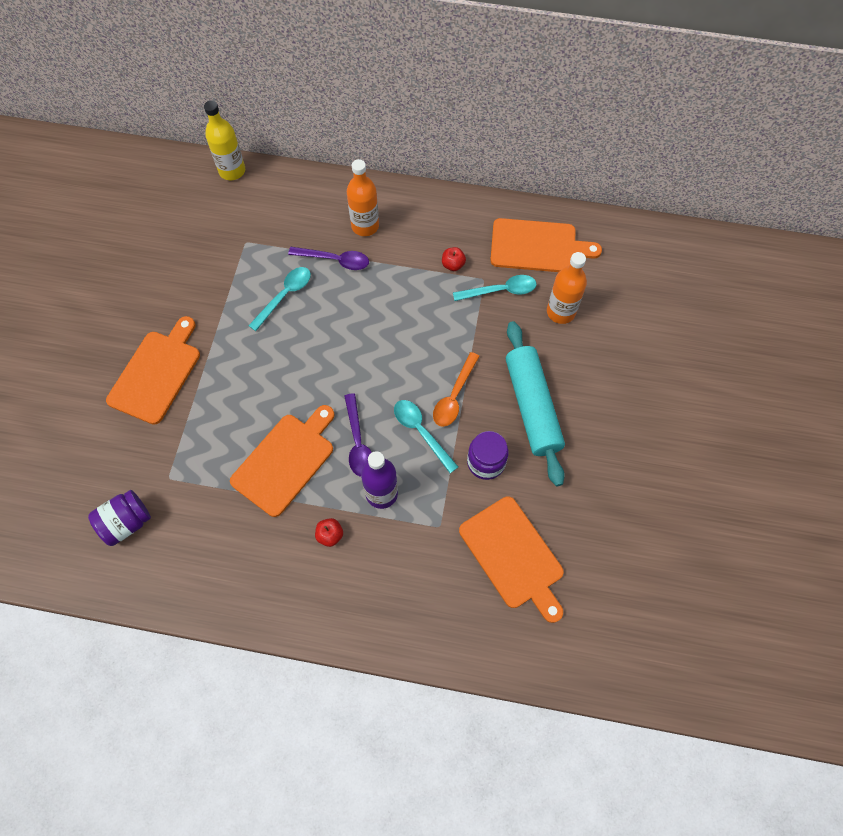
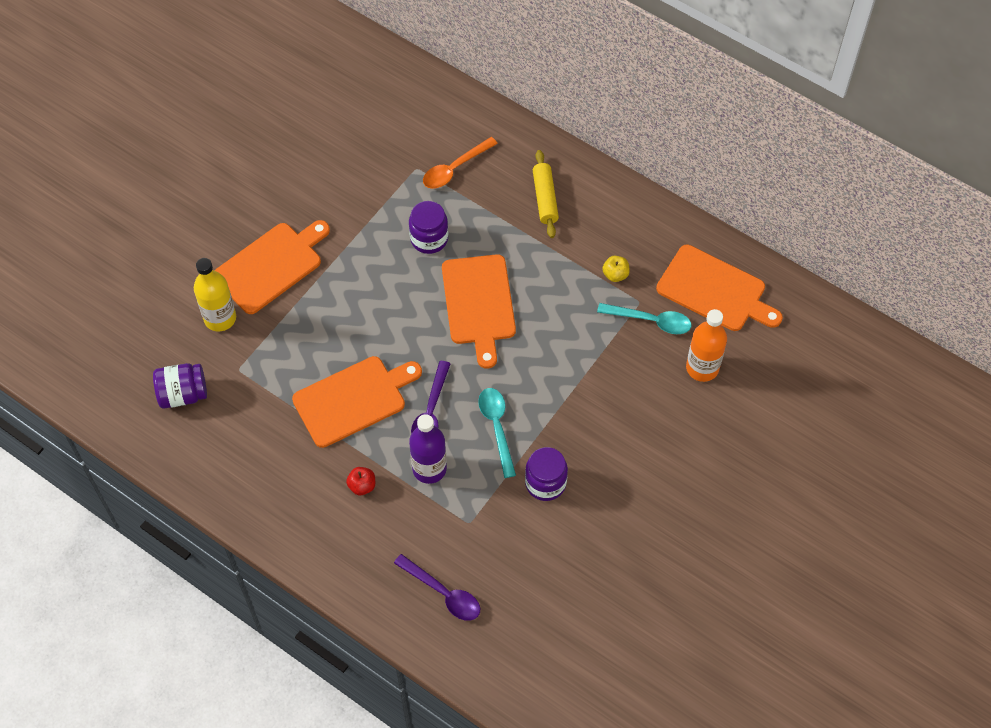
camera: 25 degrees right, 5 degrees down
(232, 171) = (437, 88): yellow bottle -> yellow bottle (220, 318)
(285, 296) = (429, 239): turquoise spoon -> purple jar
(335, 260) = (497, 222): purple spoon -> purple spoon (443, 593)
(365, 226) = (545, 198): orange bottle -> yellow rolling pin
(453, 265) = (615, 274): red apple -> yellow apple
(454, 396) = (547, 406): orange spoon -> orange spoon (454, 168)
(513, 556) = (526, 580): orange cutting board -> orange cutting board (479, 304)
(532, 407) = (621, 449): turquoise rolling pin -> none

